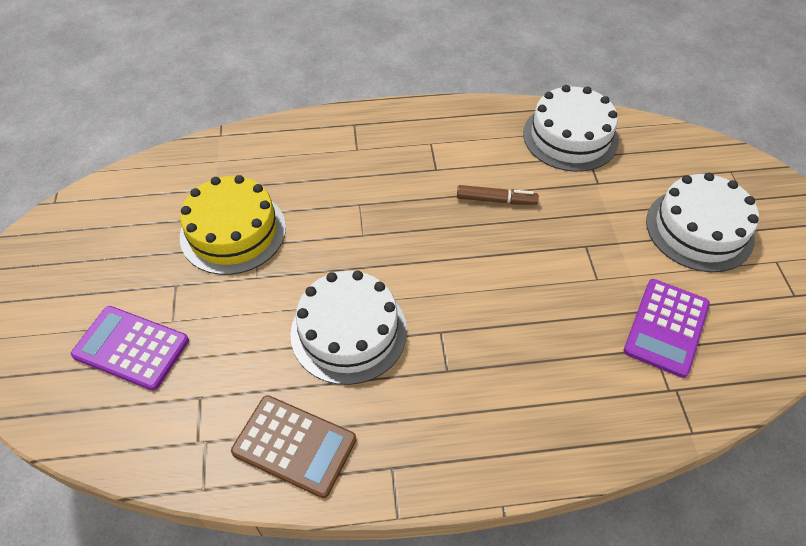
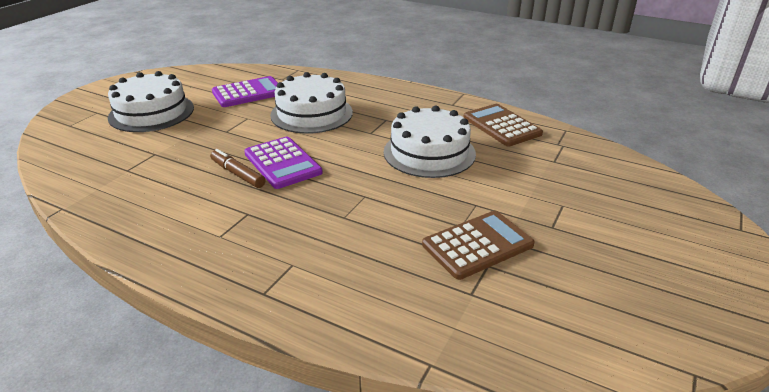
camera: 145 degrees left, 20 degrees down
(131, 348) = (603, 202): purple calculator -> purple calculator (282, 163)
(233, 231) = (477, 245): yellow cake -> brown calculator
(570, 137) = (110, 187): white cake -> white cake (311, 113)

